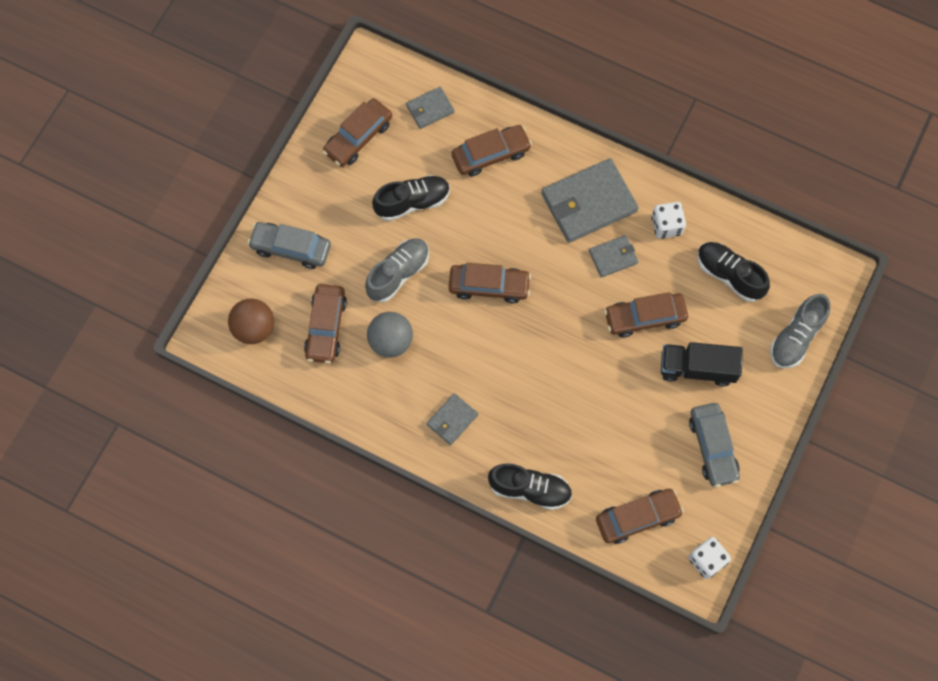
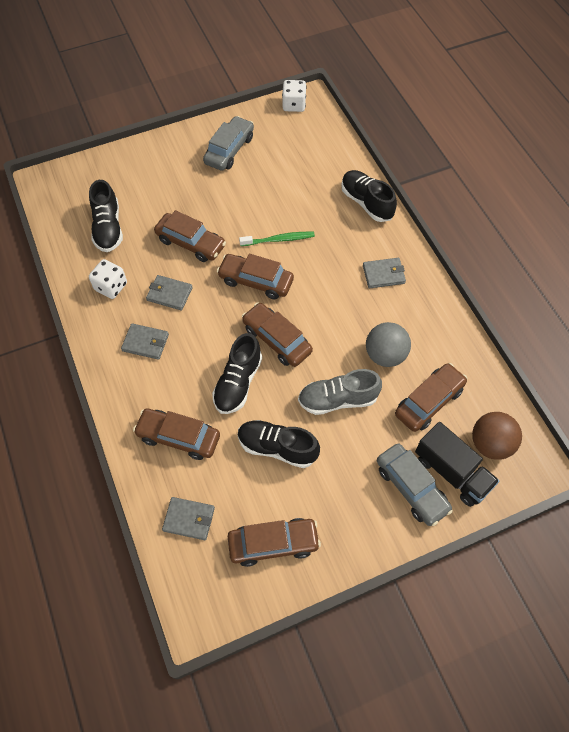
camera: 140 degrees left, 10 degrees down
(486, 227) = (238, 383): none -> black shoe
(573, 382) = (278, 240): none -> green toothbrush
(588, 203) = (145, 342): grey wallet -> grey wallet, size x0.51
(637, 518) = (313, 147): brown car -> brown car (256, 281)
(697, 368) = (191, 193): black truck -> black truck (452, 472)
(796, 337) = (112, 168): grey shoe -> none

